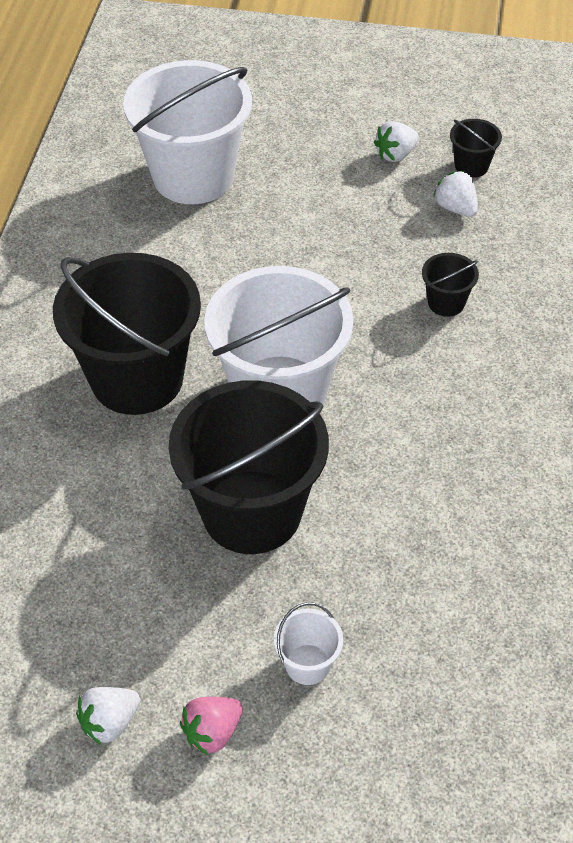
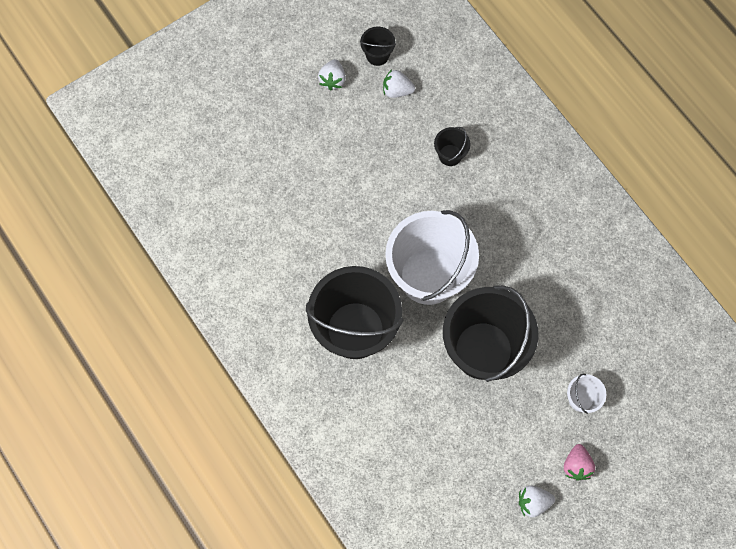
camera: 45 degrees left, 20 degrees up
(109, 722) = (533, 502): white strawberry -> white strawberry turned 75 degrees clockwise
(193, 176) = (245, 184): white bucket -> none

